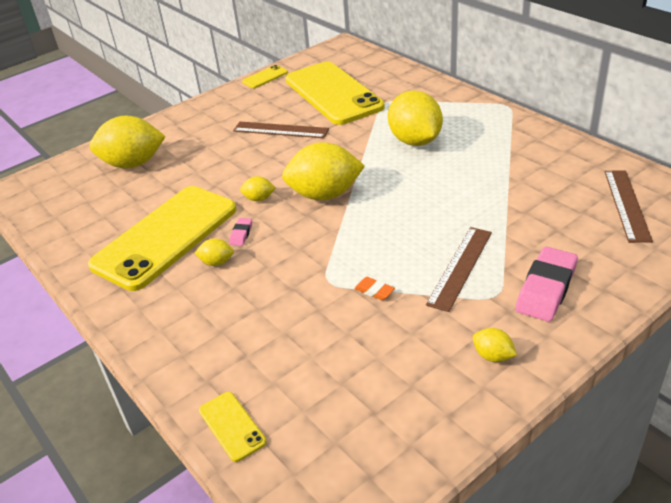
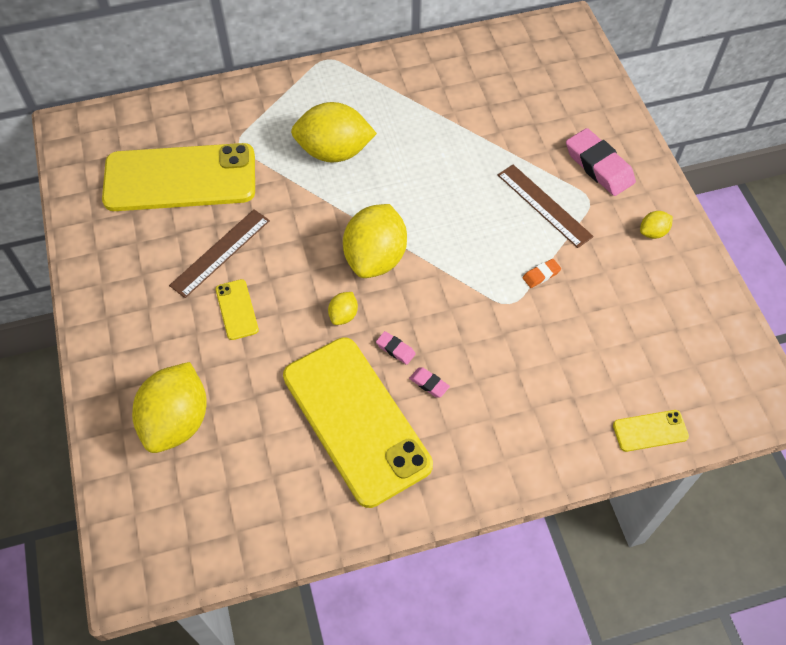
camera: 70 degrees left, 20 degrees up
(217, 262) = (429, 384): yellow lemon -> pink eraser
(265, 77) = (78, 226): yellow phone -> yellow phone (236, 309)
(626, 205) = (529, 68): brown ruler -> none

